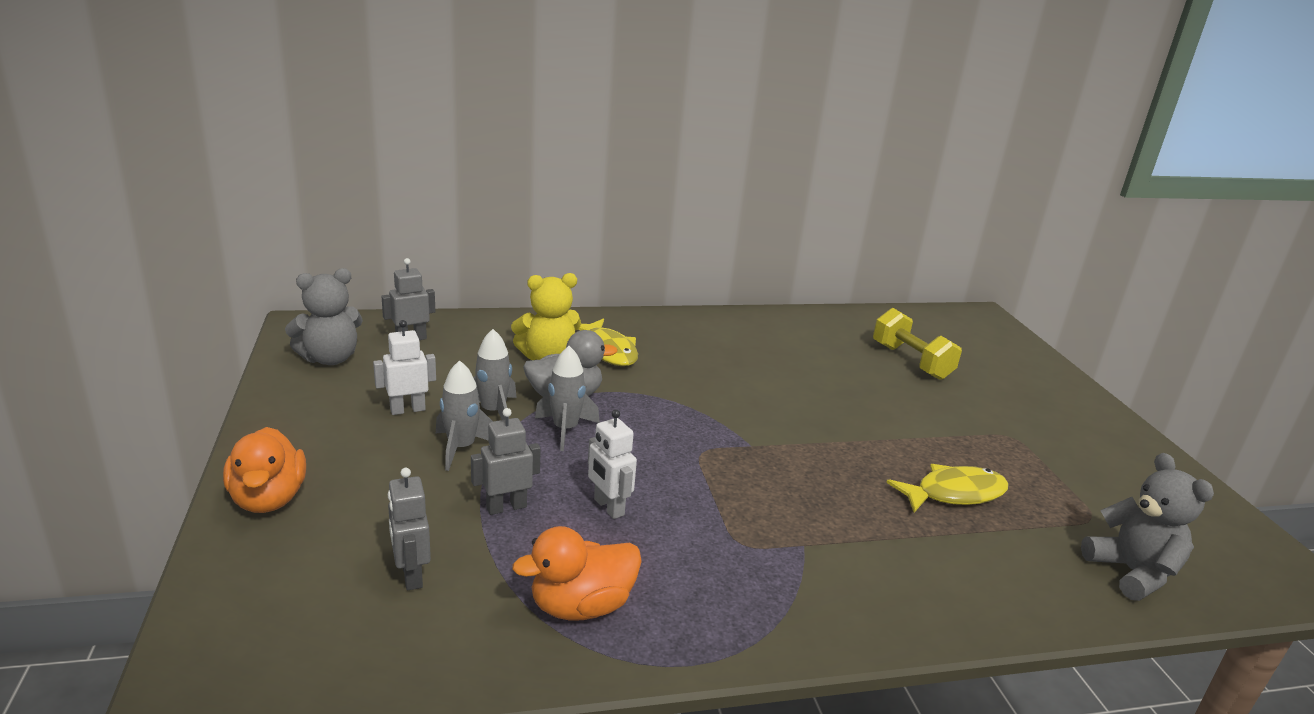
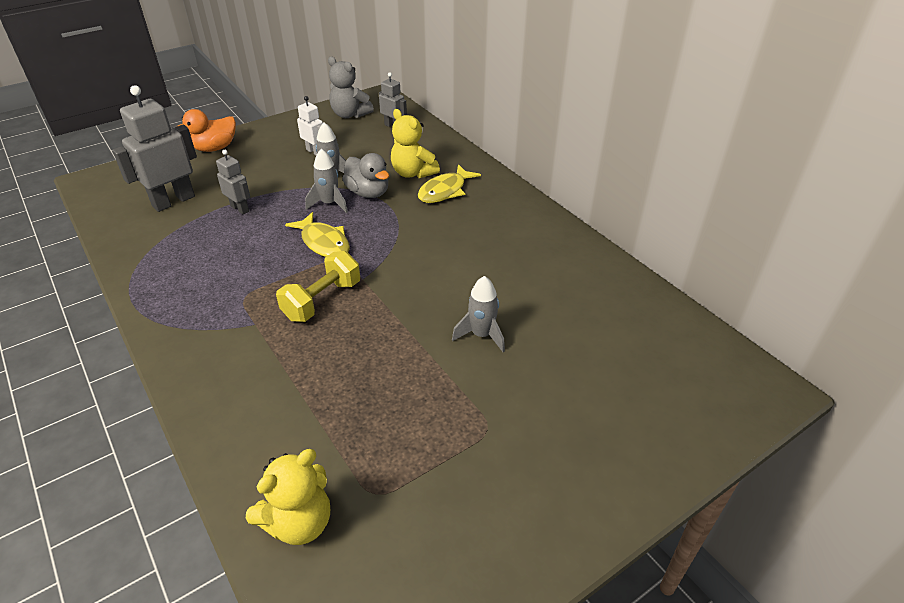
camera: 70 degrees right, 15 degrees up
(411, 575) = (173, 201): grey robot -> grey robot, size x1.85
(461, 448) = (287, 179): grey rocket -> grey rocket (481, 335)
(581, 606) = (166, 255): orange duck -> none
(608, 507) = (257, 240): white robot -> none
(911, 361) = (583, 344): yellow dumbbell -> yellow dumbbell (322, 300)
(954, 493) = (361, 394): yellow fish -> yellow fish (323, 242)
(1132, 572) = (299, 522): grey teddy bear -> yellow teddy bear

